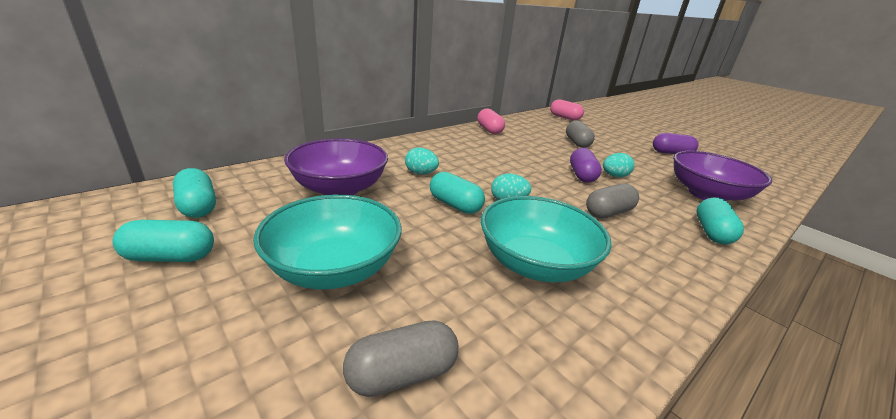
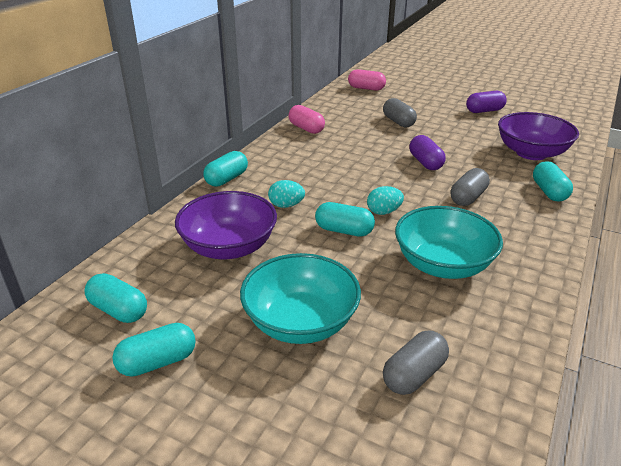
camera: 20 degrees left, 5 degrees up
(391, 145) = (227, 179): none -> turquoise capsule
(614, 176) = (452, 155): turquoise egg -> none

